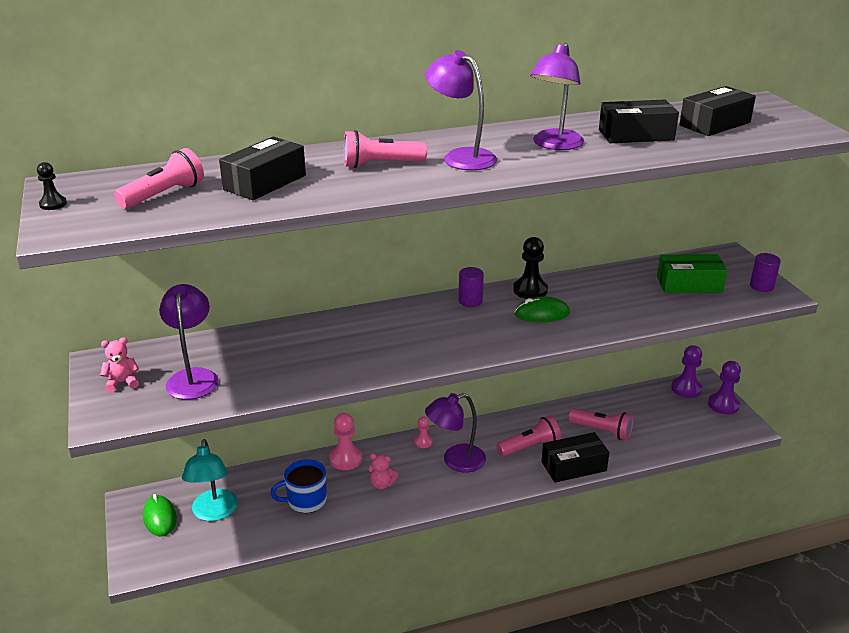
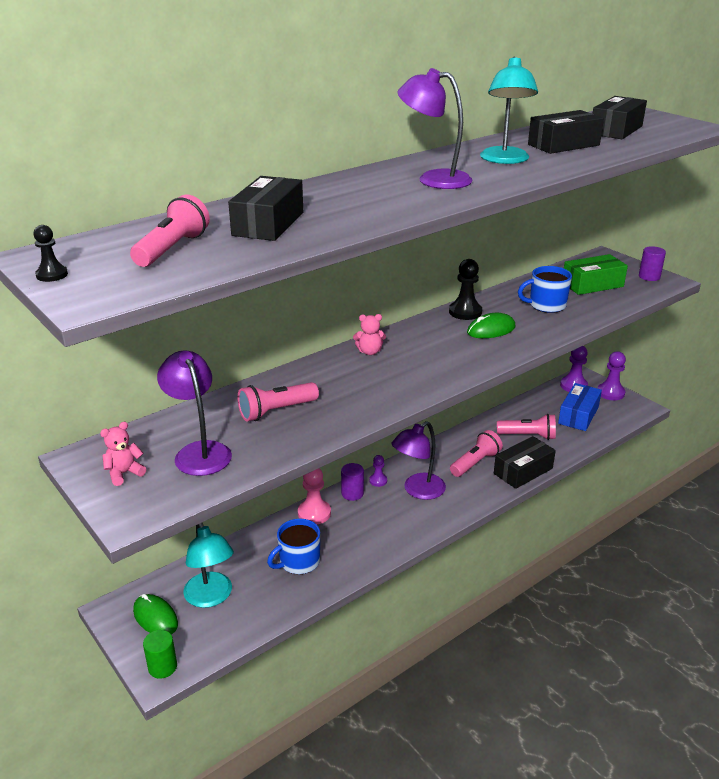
camera: 20 degrees left, 0 degrees up
(142, 562) = (162, 667): none -> green cylinder
(381, 165) = (366, 194): pink flashlight -> pink flashlight (276, 411)
(382, 484) = (363, 528): pink teddy bear -> pink teddy bear (369, 352)
(423, 442) = (378, 481): pink pawn -> purple pawn
(470, 301) = (419, 330): purple cylinder -> purple cylinder (352, 493)
(554, 145) = (505, 160): purple lamp -> turquoise lamp
(620, 298) = (546, 305): none -> blue mug
(671, 421) = (578, 415): none -> blue box

